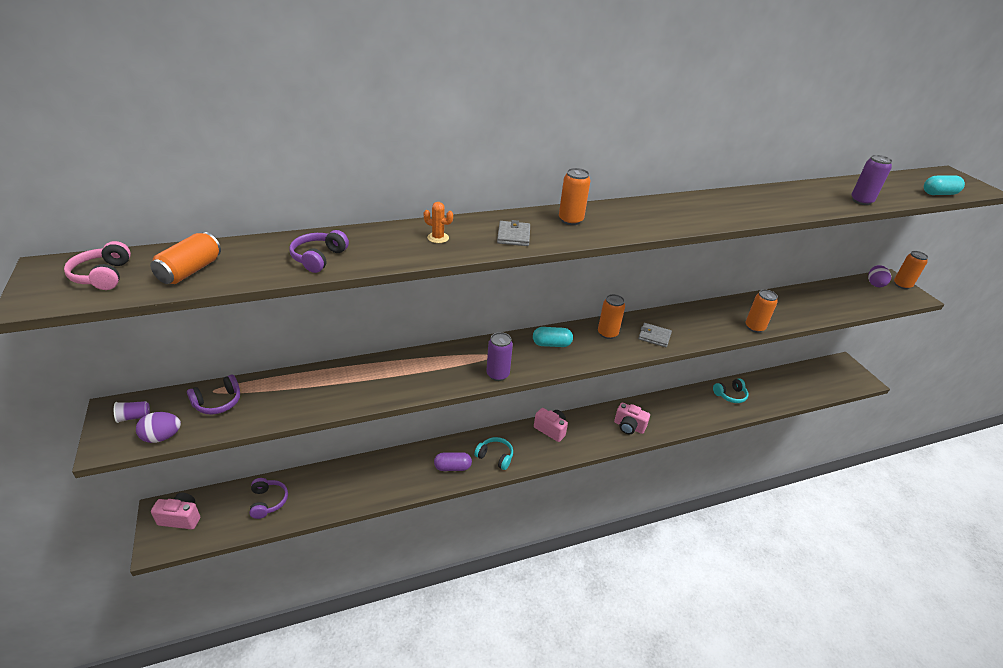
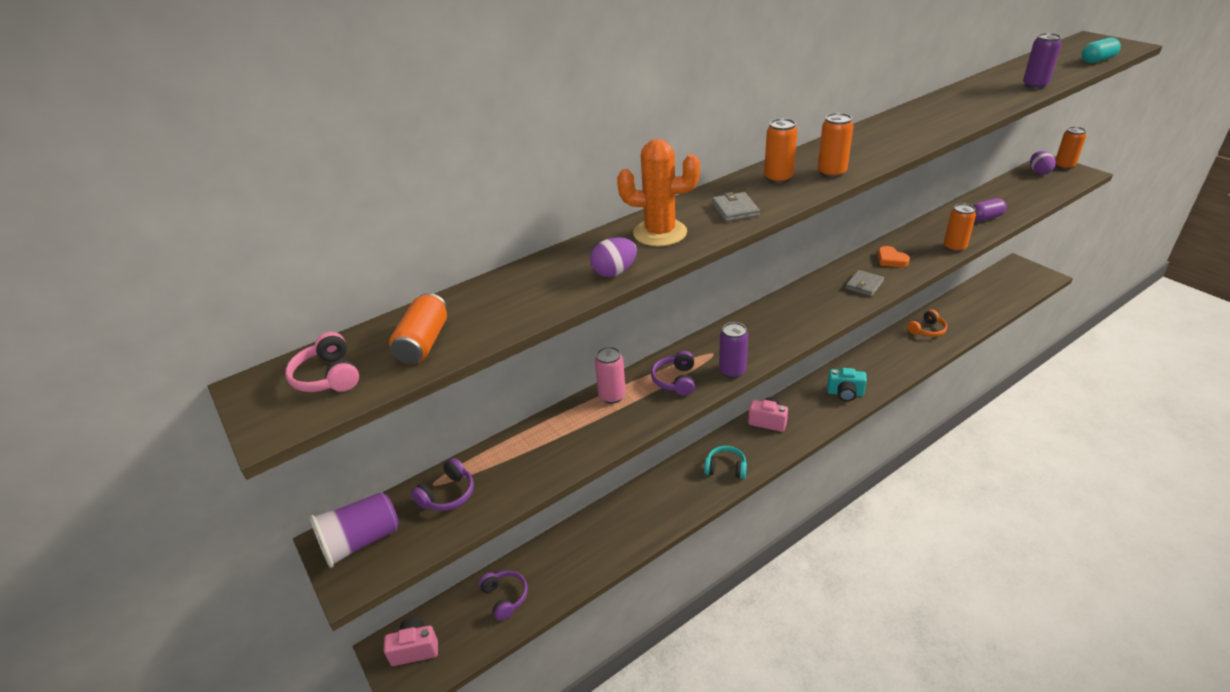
camera: 10 degrees left, 0 degrees up
(134, 417) = (361, 541): purple cup -> purple cup, size x2.10
(162, 437) = (410, 552): purple egg -> purple egg (614, 272)
(319, 258) = (553, 289): purple headphones -> purple headphones (675, 380)
(390, 365) = (612, 396): none -> pink can
(438, 238) = (660, 233): orange cactus -> orange cactus, size x2.16
(452, 467) = (687, 494): purple capsule -> purple capsule (985, 218)
(551, 344) = (766, 323): turquoise capsule -> none
(607, 333) = (816, 295): orange can -> orange can (831, 173)
(629, 427) = (845, 393): pink camera -> turquoise camera
(654, 336) = (864, 285): grey wallet -> grey wallet turned 60 degrees counterclockwise
(691, 322) = (891, 260): none -> orange heart
(730, 395) = (927, 330): turquoise headphones -> orange headphones

